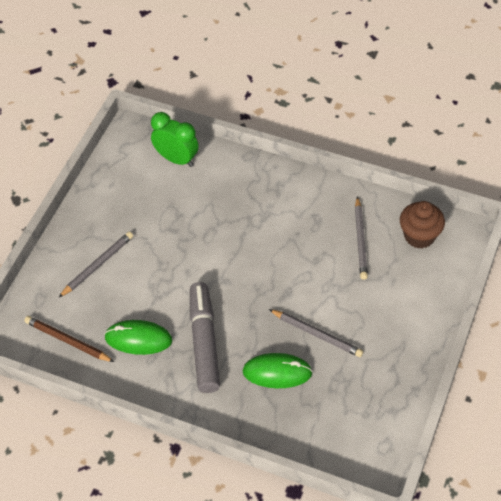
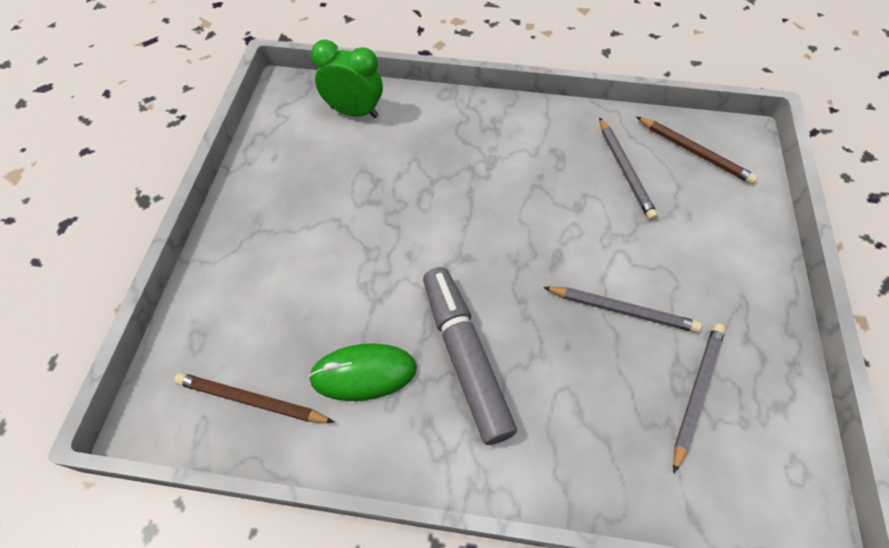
camera: 15 degrees left, 5 degrees up
(97, 265) = (277, 270): grey pencil -> grey pencil (696, 392)
(277, 372) = (588, 382): green mouse -> none
(419, 236) = (694, 152): brown cupcake -> brown pencil

